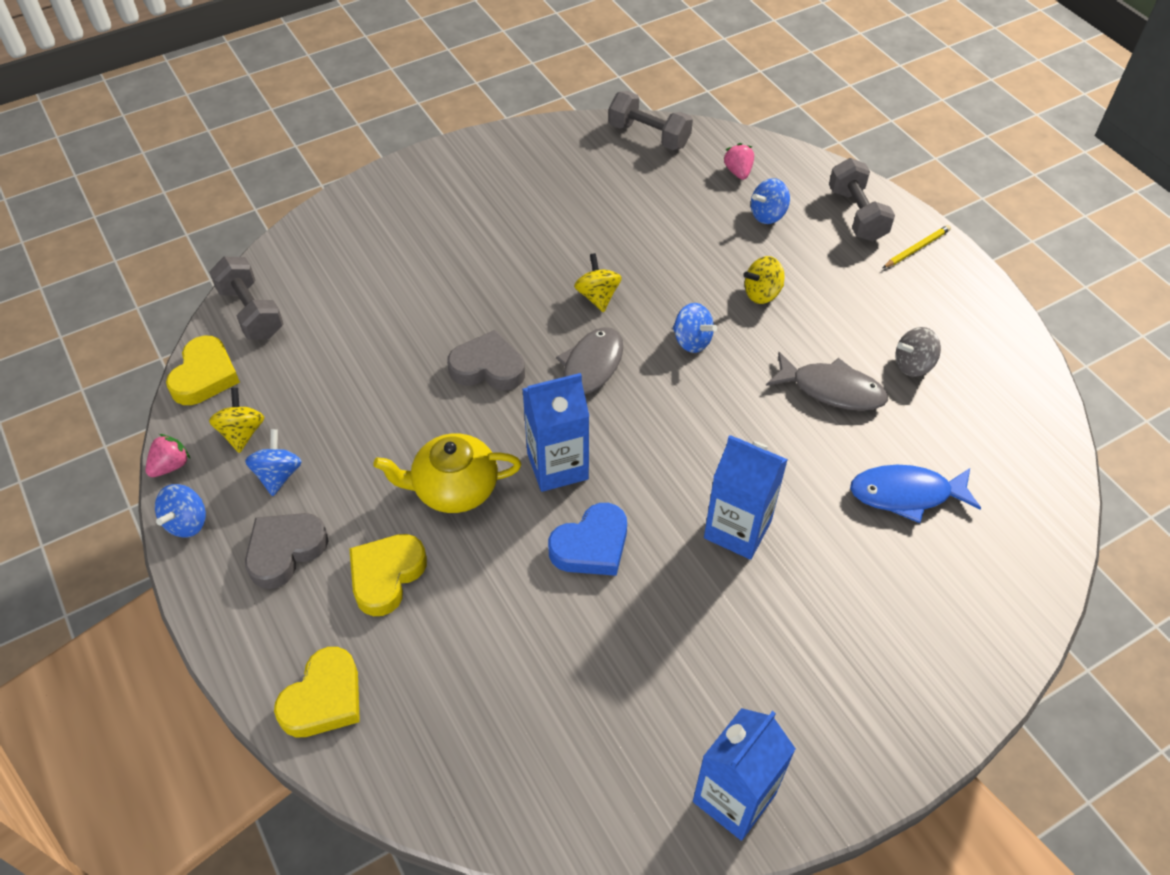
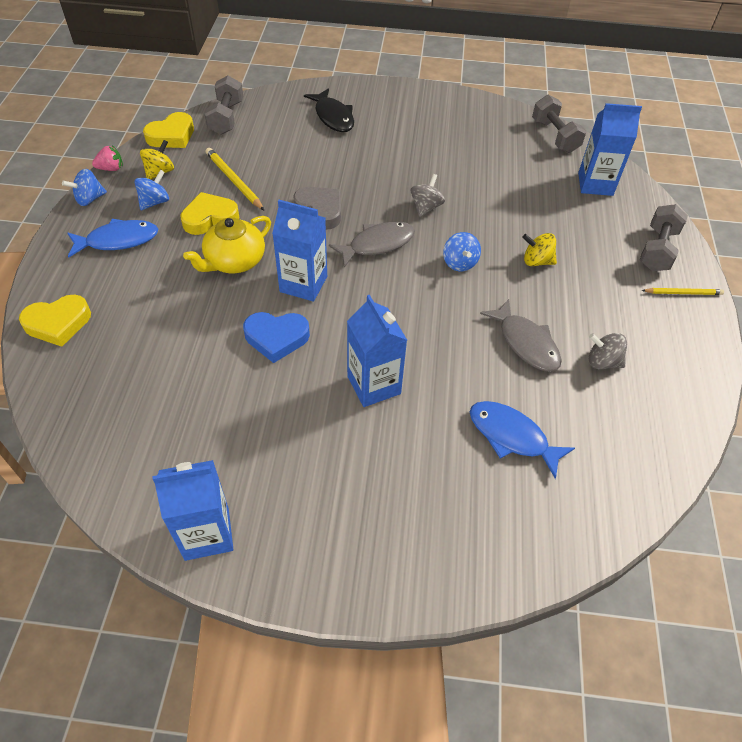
camera: 35 degrees right, 0 degrees up
(285, 551) = (118, 240): grey heart -> blue fish
(348, 390) = (234, 181): none -> yellow pencil
(384, 240) = (333, 117): none -> black fish
(386, 576) = (152, 283): yellow heart -> yellow heart (210, 218)
(454, 488) = (234, 261): yellow teapot -> yellow teapot turned 75 degrees counterclockwise
(597, 296) = (426, 207): yellow spinning top -> grey spinning top
(738, 172) = (595, 184): pink strawberry -> blue carton
(767, 215) = (590, 218): blue spinning top -> none

